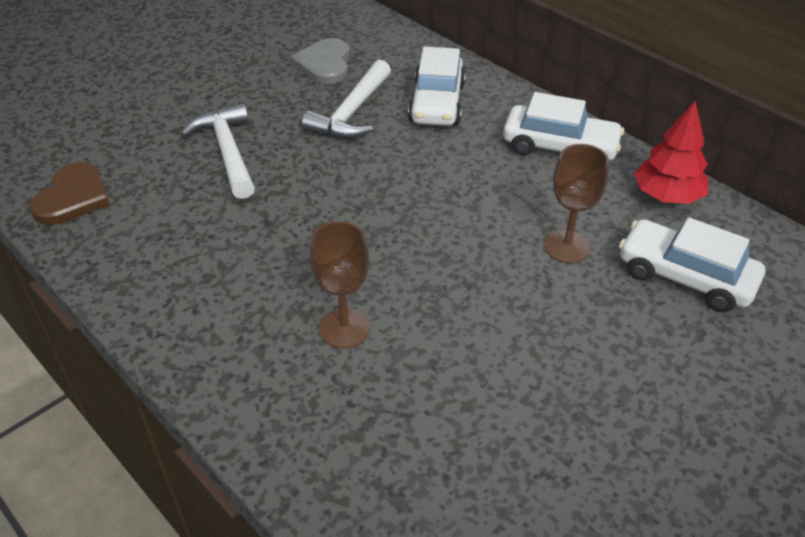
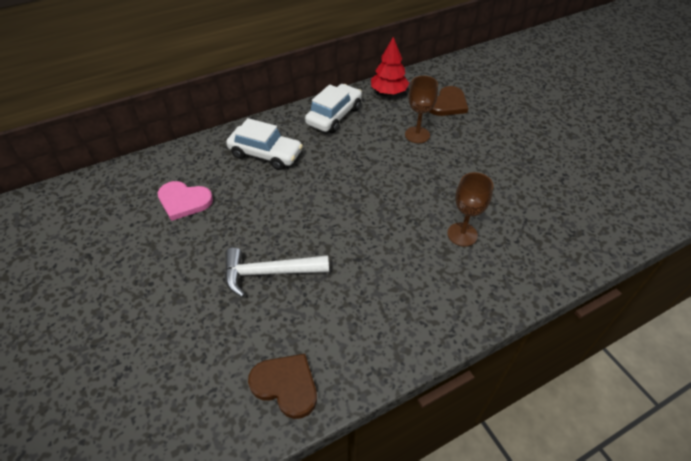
camera: 75 degrees left, 5 degrees up
(325, 64) = (184, 201): grey heart -> pink heart
(352, 112) = (254, 197): white hammer -> none
(685, 277) = (448, 104): white car -> brown heart

